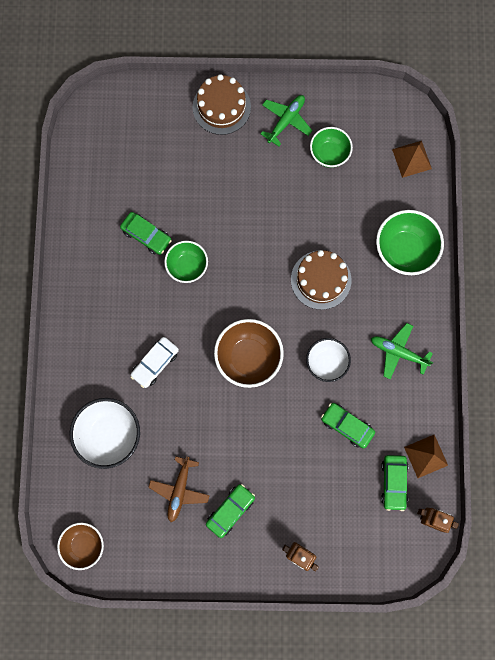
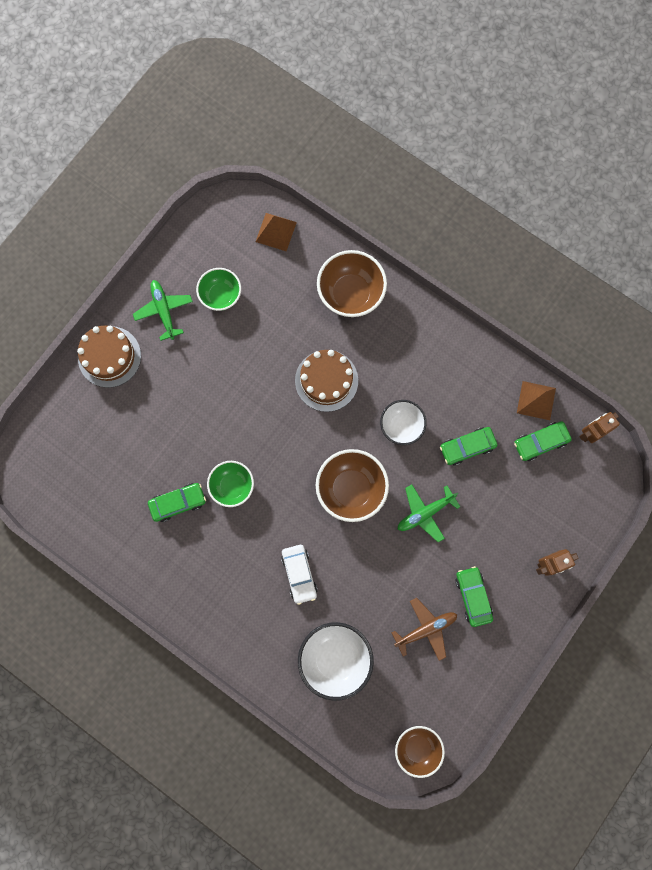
camera: 55 degrees left, 0 degrees up
(179, 490) = (426, 629): brown plane -> brown plane turned 75 degrees counterclockwise
(393, 482) = (540, 442): green car -> green car turned 120 degrees clockwise
(398, 352) = (434, 361): green plane -> green plane (425, 513)
(404, 250) = (350, 294): green bowl -> brown bowl

